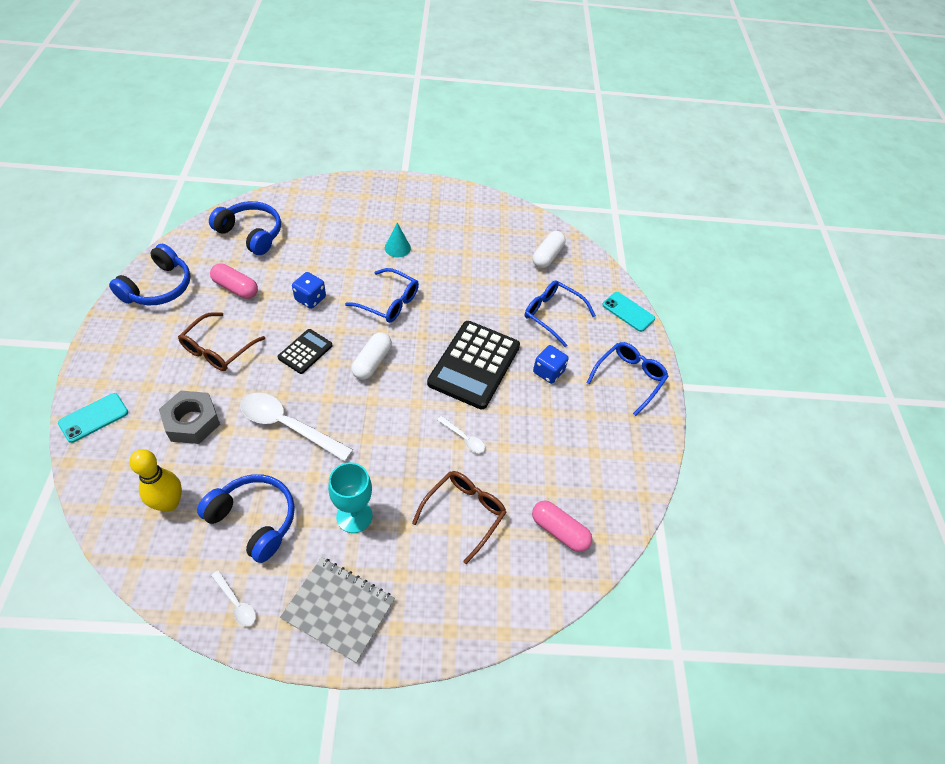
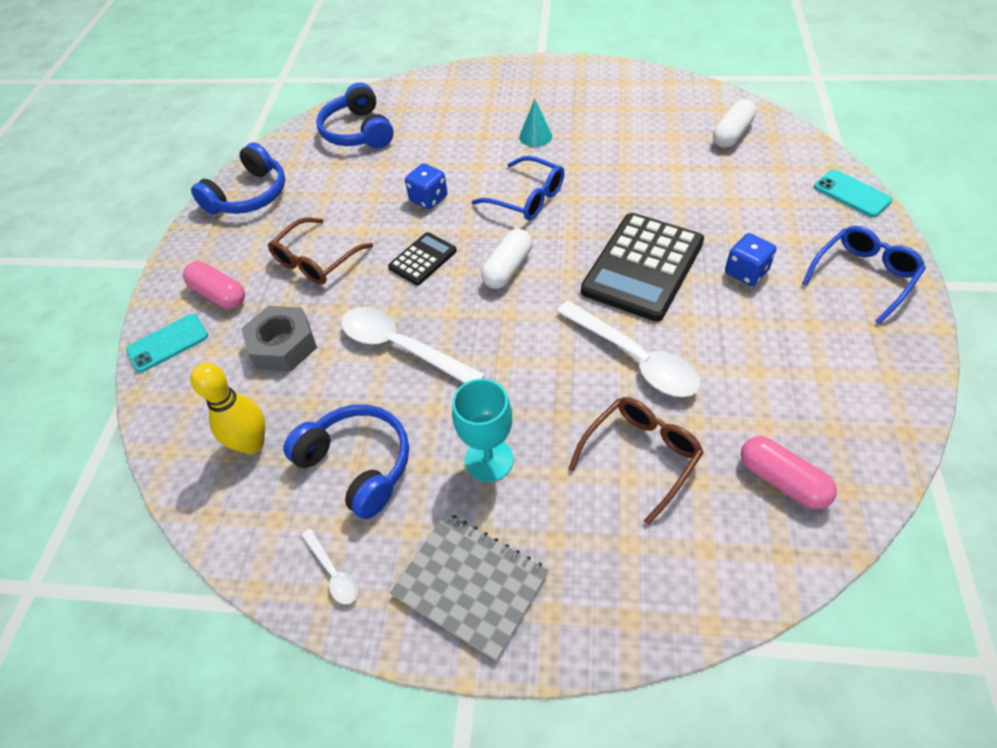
camera: 15 degrees right, 0 degrees up
(236, 288) = (339, 191): pink capsule -> pink capsule (219, 294)
(251, 234) = (358, 132): blue headphones -> blue headphones turned 150 degrees counterclockwise
(464, 438) = (634, 358): white spoon -> white spoon, size x2.10
(552, 315) = (745, 202): blue glasses -> none

